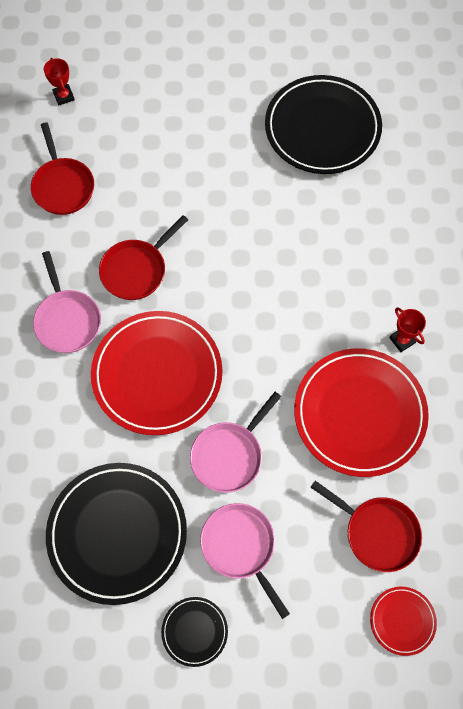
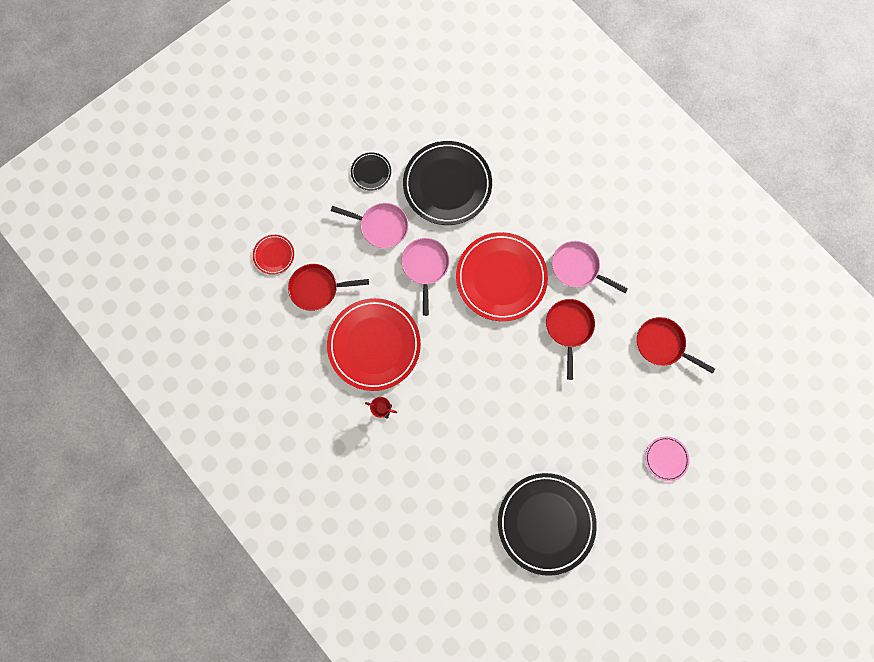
camera: 140 degrees right, 10 degrees up
(64, 96) = (725, 406): red trophy -> none
(162, 97) = (666, 458): none -> pink plate

